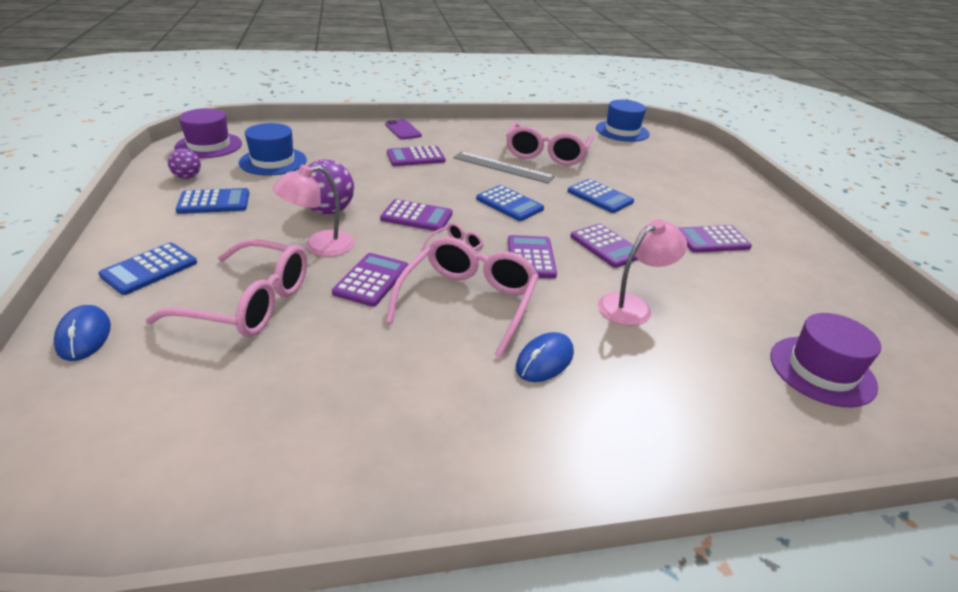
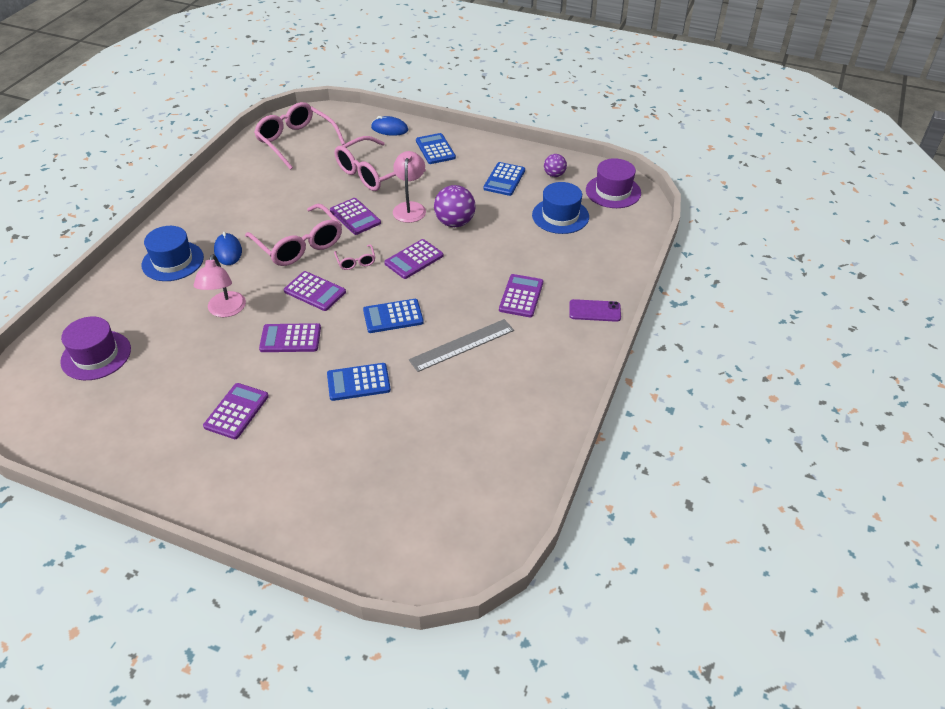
camera: 125 degrees right, 10 degrees up
(547, 153) = (471, 396): pink glasses -> pink glasses (296, 142)
(622, 131) = (490, 514): blue hat -> blue hat (173, 261)

